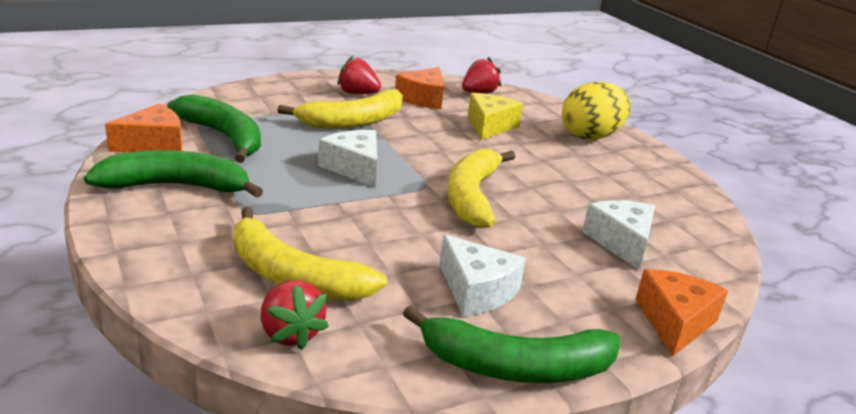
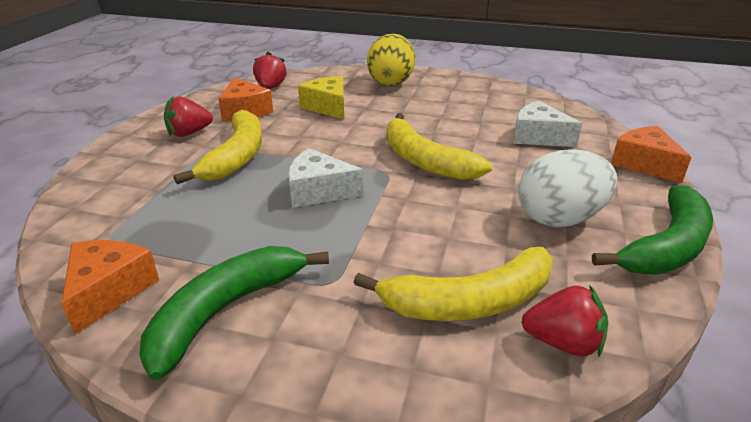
camera: 45 degrees left, 5 degrees up
(224, 137) = (162, 237): green banana -> none
(476, 291) = (559, 219): white cheese -> white egg

